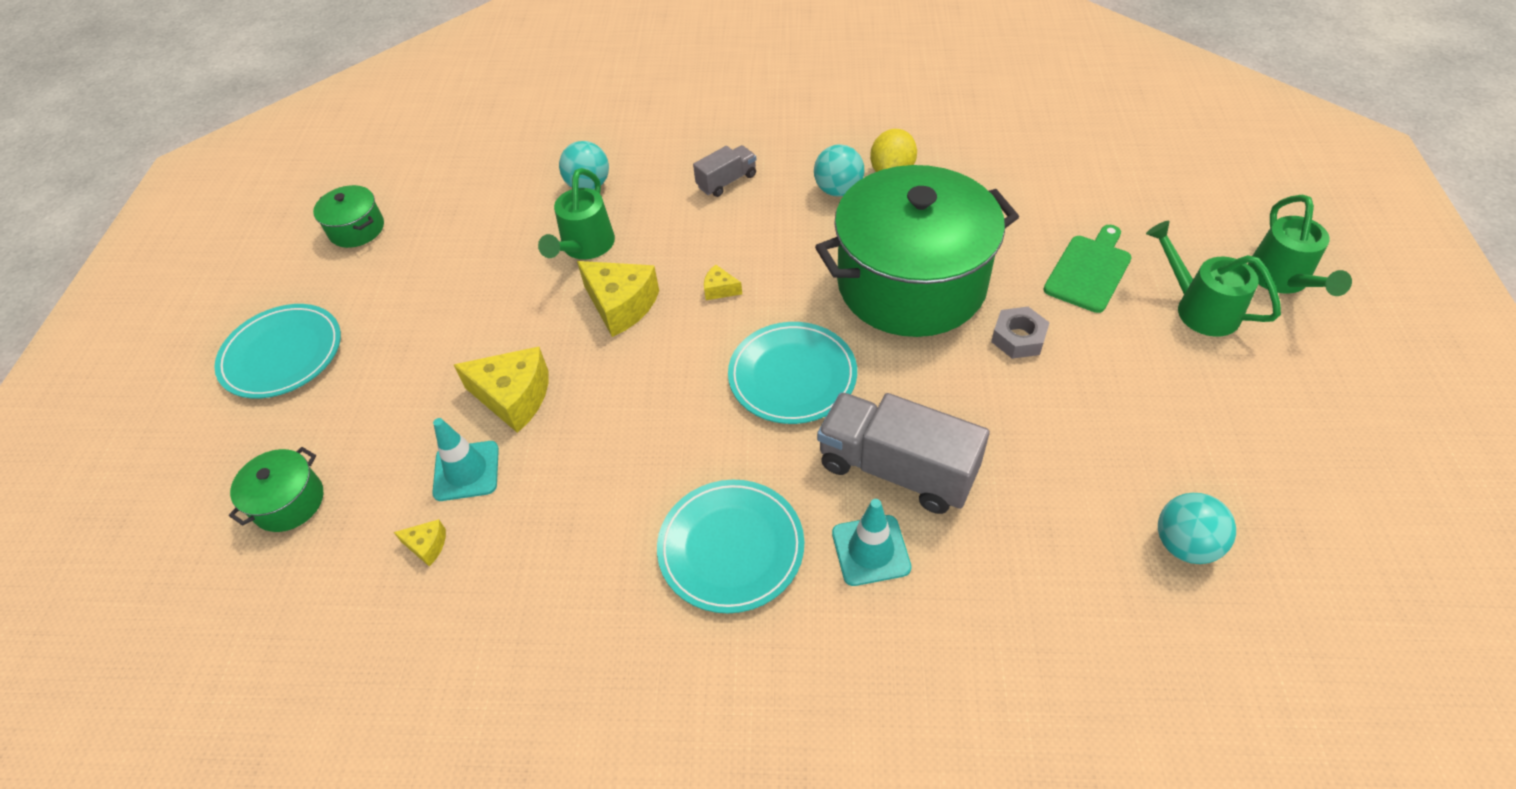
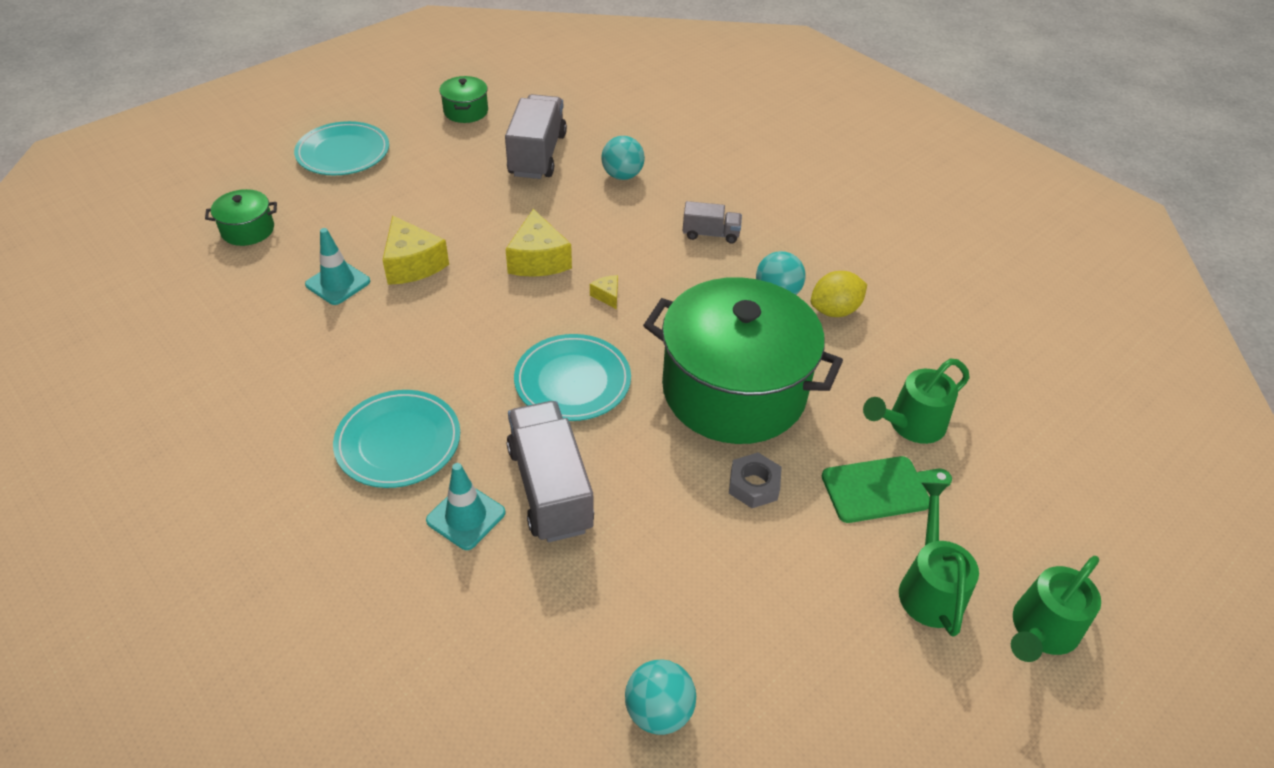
camera: 40 degrees right, 5 degrees down
(427, 546) = (270, 304): yellow cheese -> none
(487, 220) = (537, 155): none -> grey truck
(585, 247) = (567, 210): green watering can -> green watering can (910, 425)

